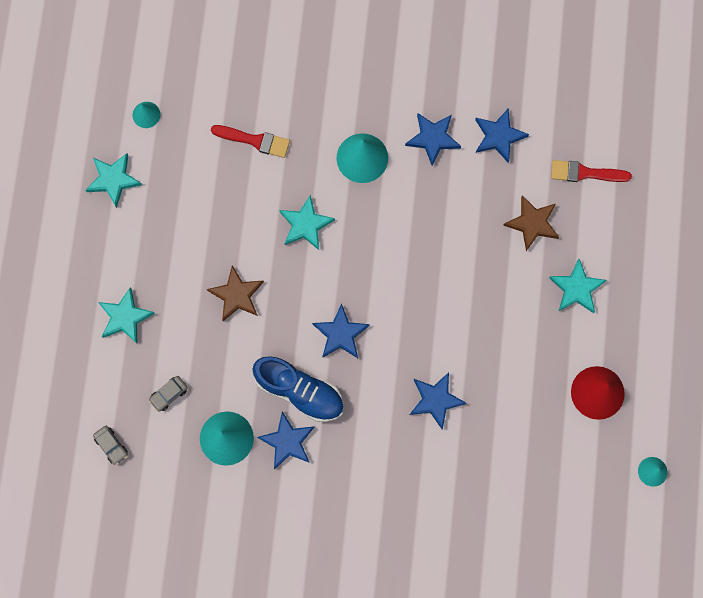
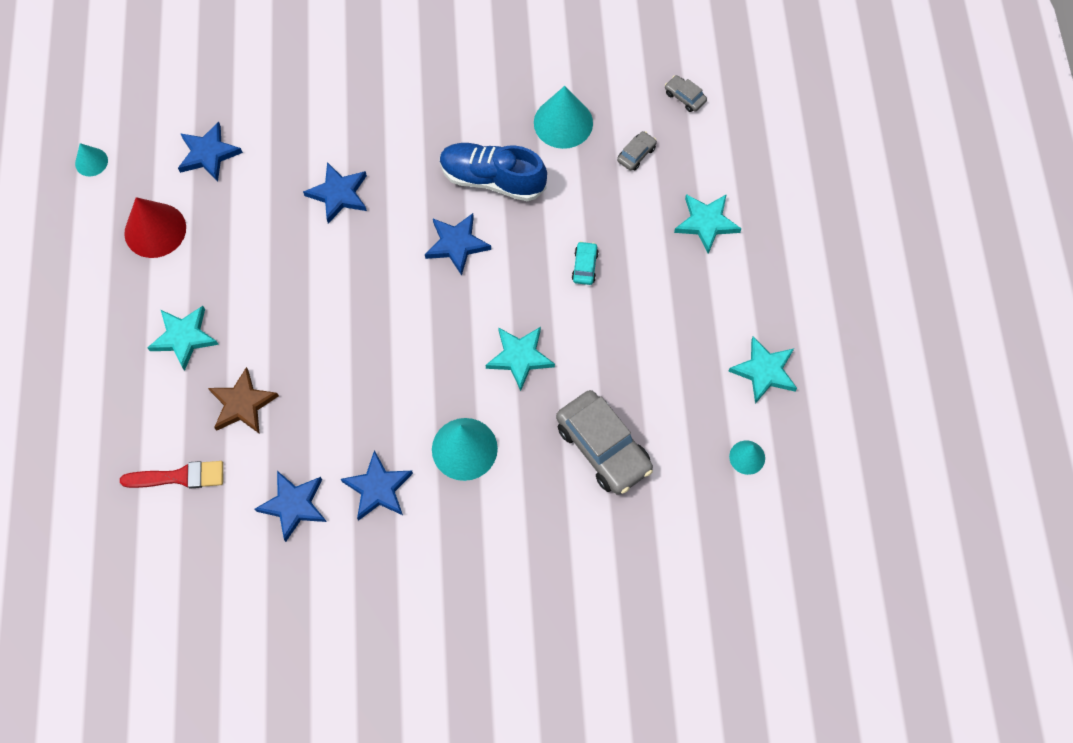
camera: 170 degrees right, 10 degrees down
(237, 295) = (585, 266): brown star -> turquoise car
(254, 141) = (603, 447): red brush -> grey car
(287, 441) = (496, 129): blue star -> blue star (208, 154)

